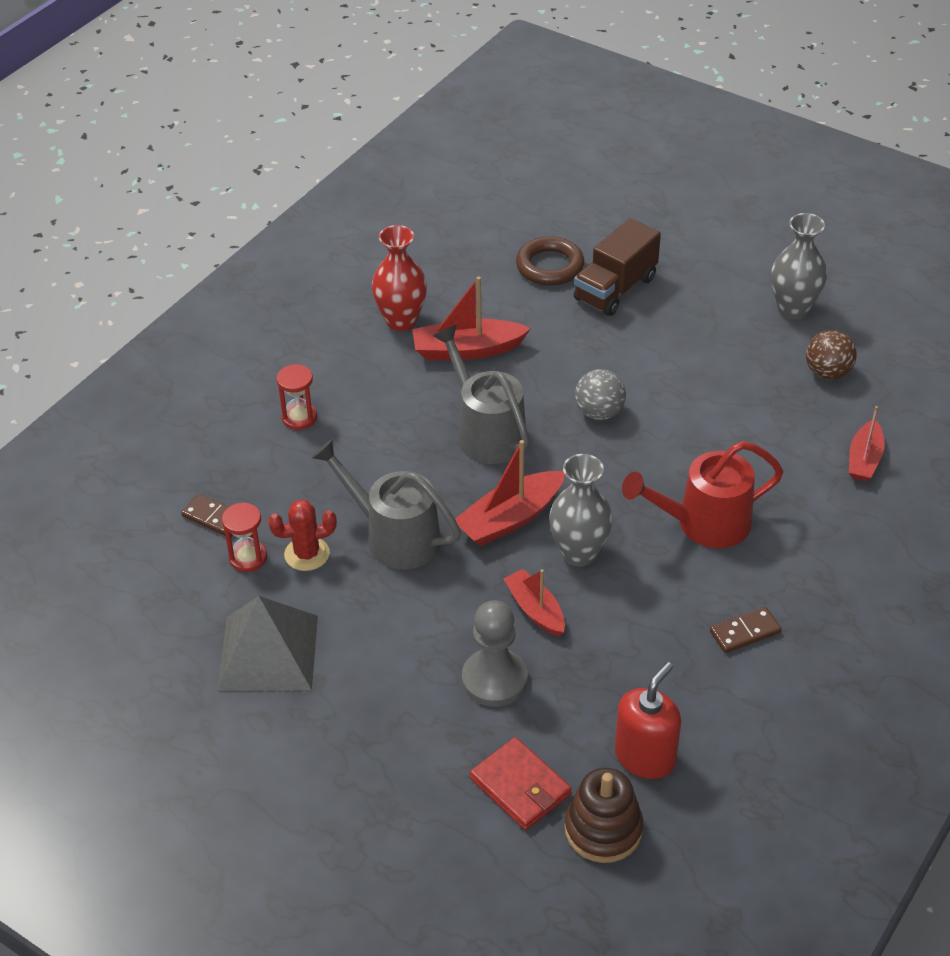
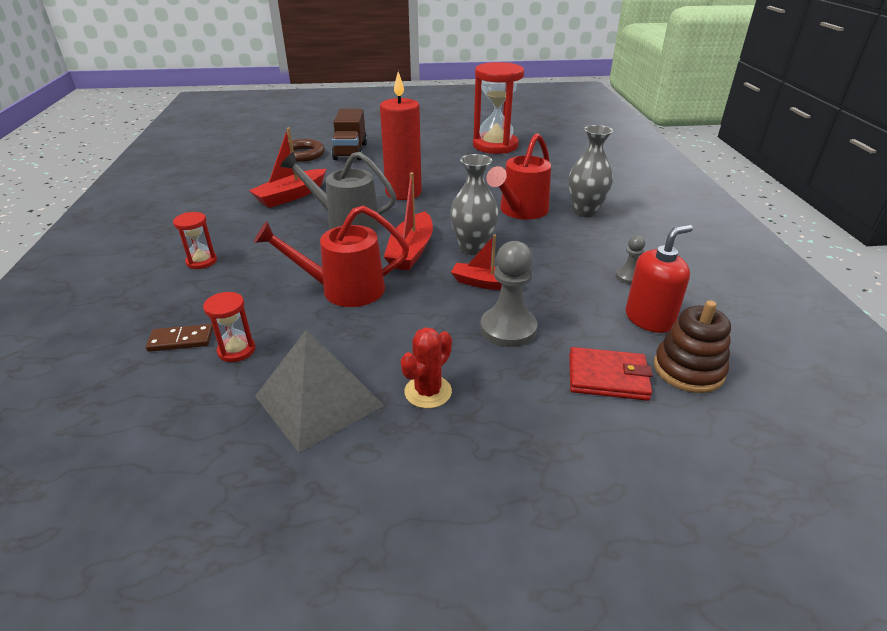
camera: 40 degrees left, 10 degrees down
(307, 554) = (286, 327): red cactus -> red cactus (428, 392)
(394, 536) = (343, 290): grey watering can -> red watering can
(401, 321) = (232, 198): red vase -> none
(599, 412) = (403, 193): grey ball -> red candle
(645, 757) = (649, 319): red soap dispenser -> red soap dispenser turned 60 degrees clockwise
(699, 695) = (629, 277): none -> grey pawn
(745, 632) = (607, 241): brown domino -> none
(793, 309) = (449, 133): grey vase -> grey vase (585, 212)
(827, 372) = (495, 145): brown ball -> red hourglass
(864, 459) = (555, 164): red boat -> none

